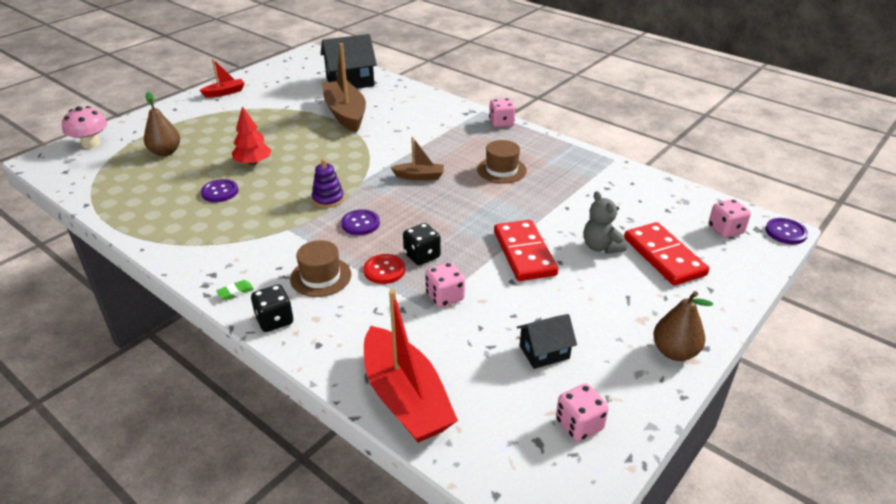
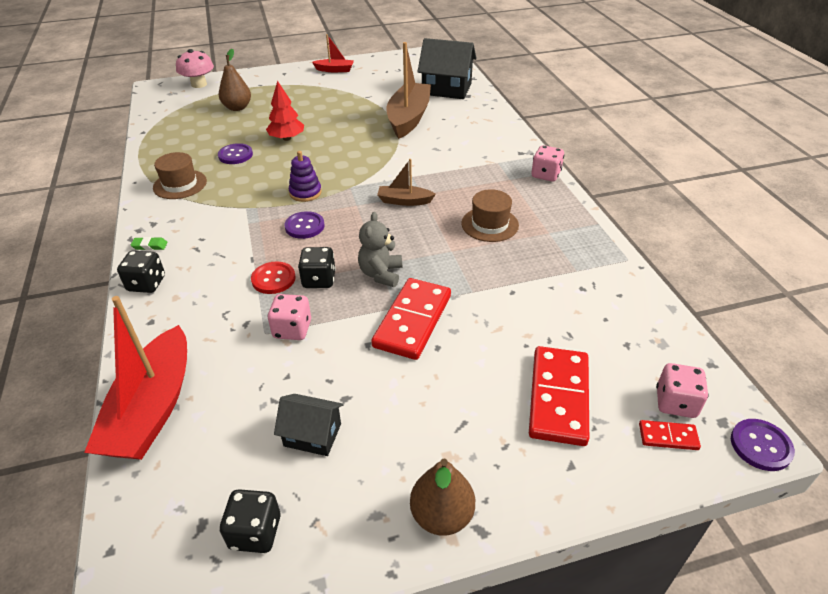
camera: 35 degrees right, 5 degrees up
(320, 277) = (220, 261): brown hat -> brown hat (180, 184)
(419, 176) = (404, 201): brown boat -> brown boat turned 150 degrees clockwise
(579, 425) = (255, 532): pink dice -> black dice
(601, 247) = (499, 351): grey teddy bear -> grey teddy bear (381, 274)
(740, 249) = (668, 436): none -> red domino

